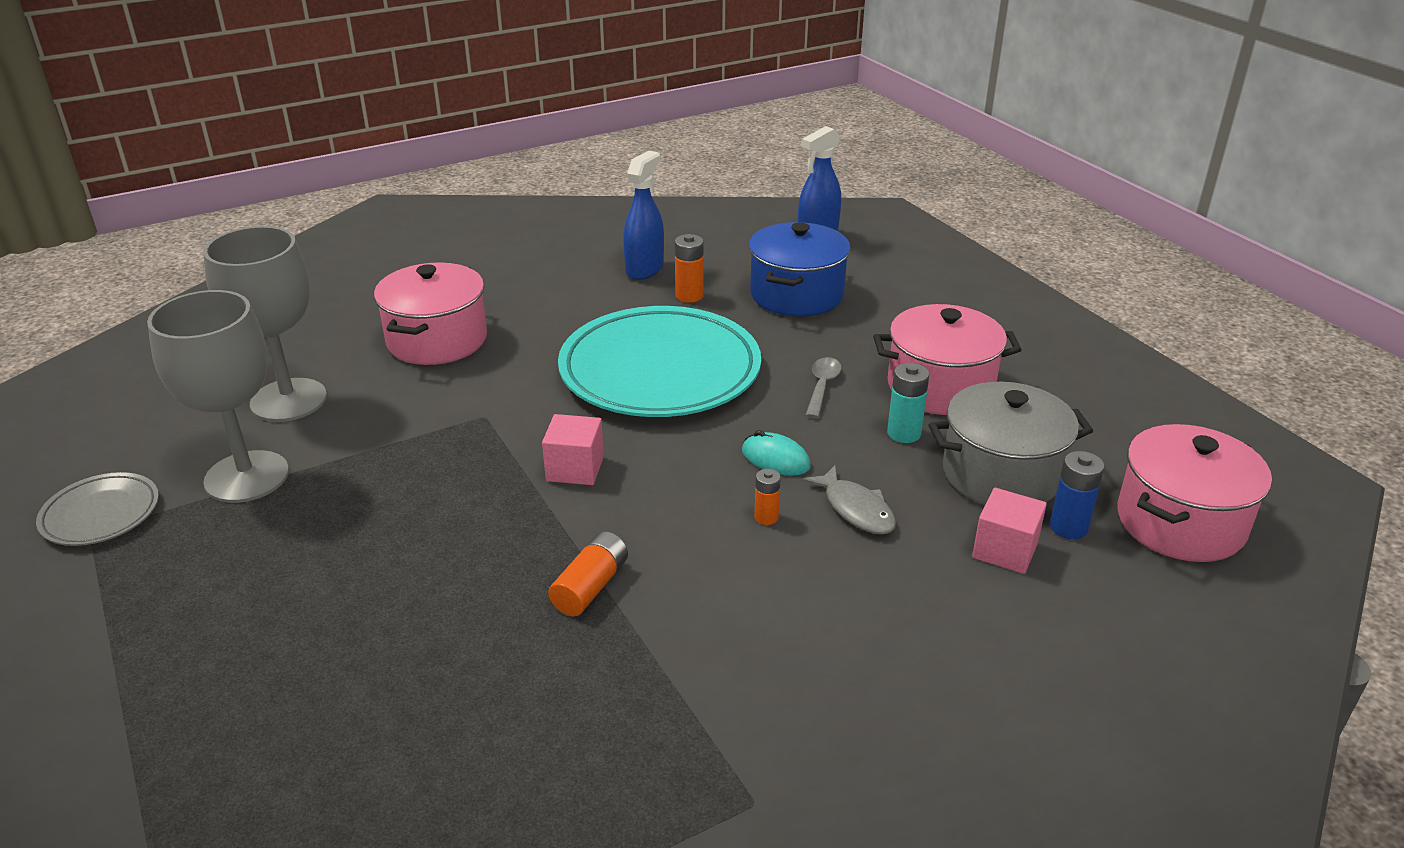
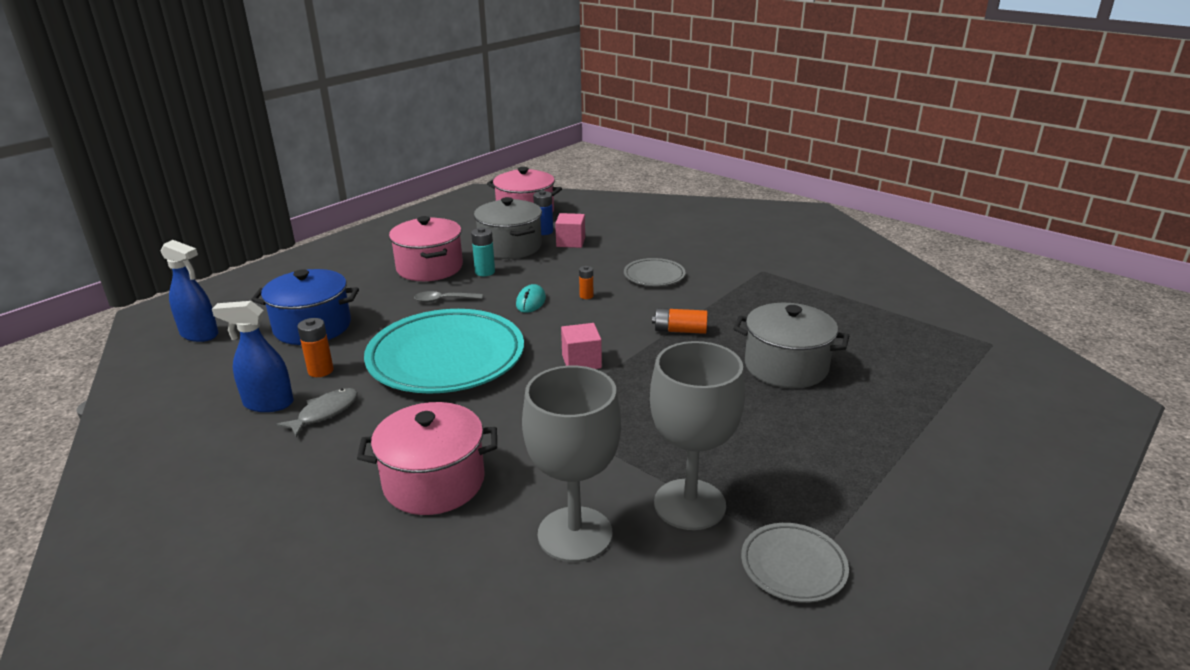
camera: 110 degrees left, 5 degrees down
(401, 668) = (786, 366): none -> grey pot
(805, 619) = (654, 276): none -> grey plate
(856, 509) = (563, 275): grey fish -> grey fish (325, 412)

